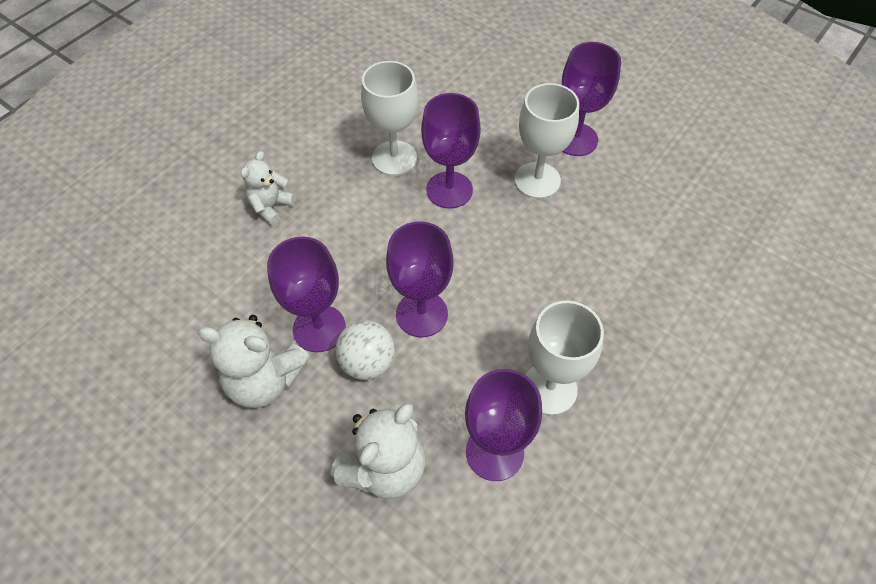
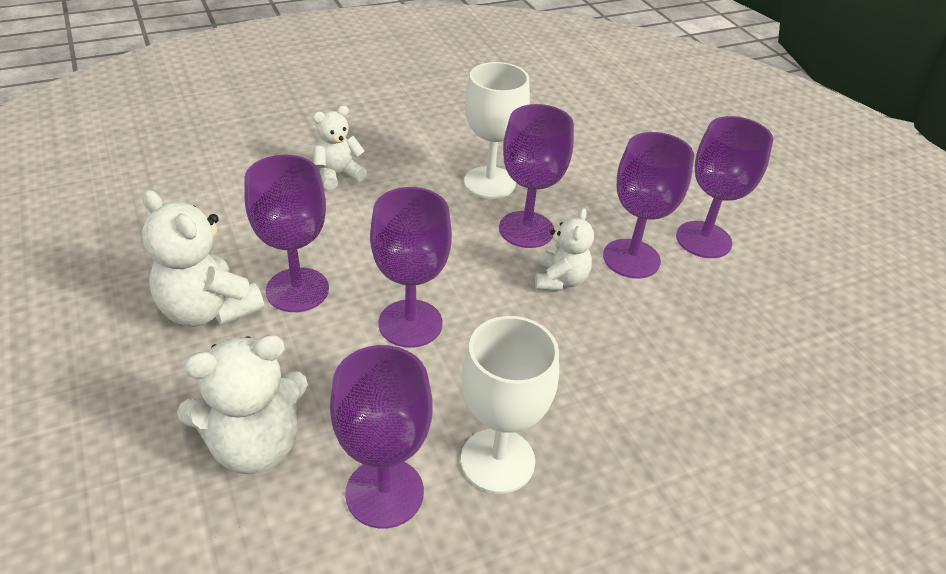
camera: 25 degrees right, 15 degrees down
(368, 362) = (319, 341): white ball -> none
(501, 223) = (560, 280): none -> white teddy bear
(537, 180) = (631, 259): white goblet -> purple goblet

